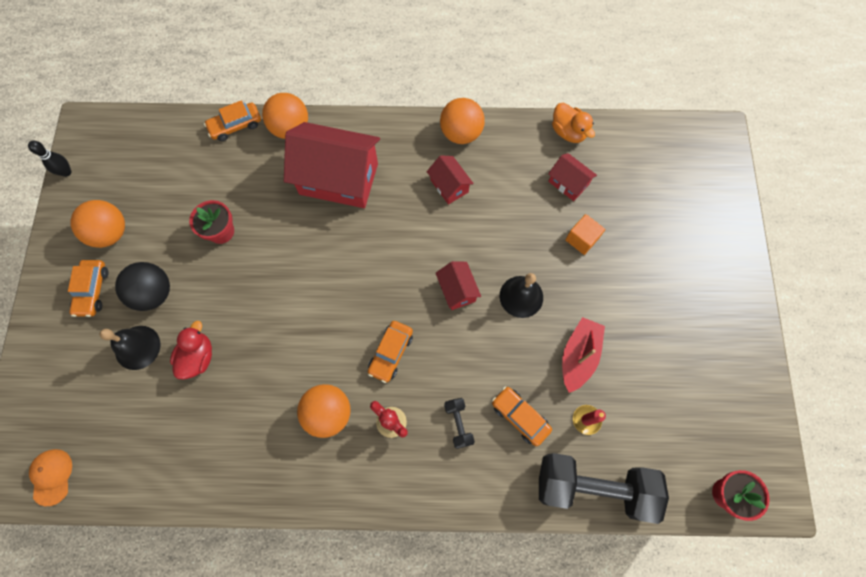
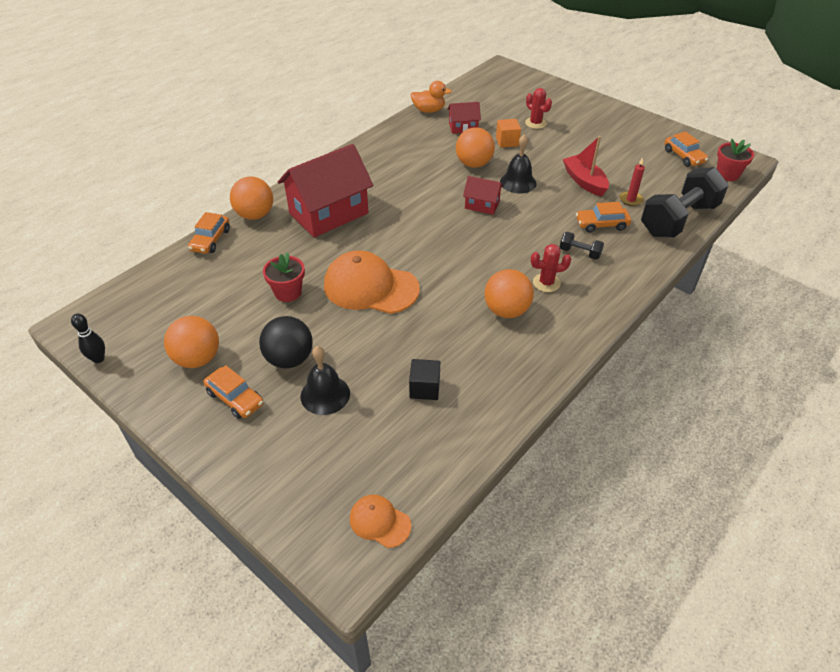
camera: 50 degrees left, 25 degrees down
(193, 413) = (424, 388): none -> black cube
(198, 357) = (379, 360): red duck -> none
(274, 285) = (370, 287): none -> orange cap
(391, 353) = (493, 257): orange car -> orange car (683, 156)
(449, 186) = (402, 170): red house -> none
(461, 133) = (371, 147): orange ball -> orange ball (474, 164)
(641, 242) = (535, 123): none -> red cactus

